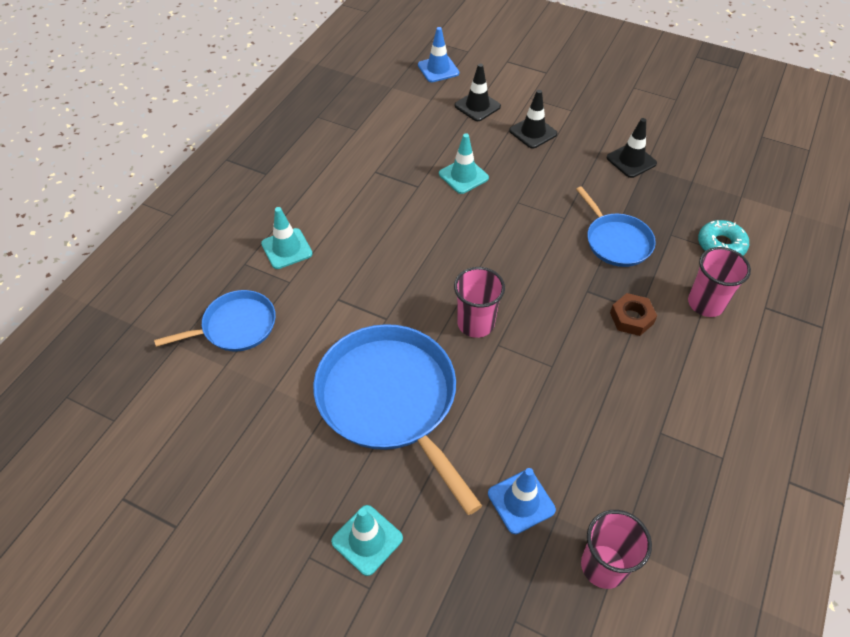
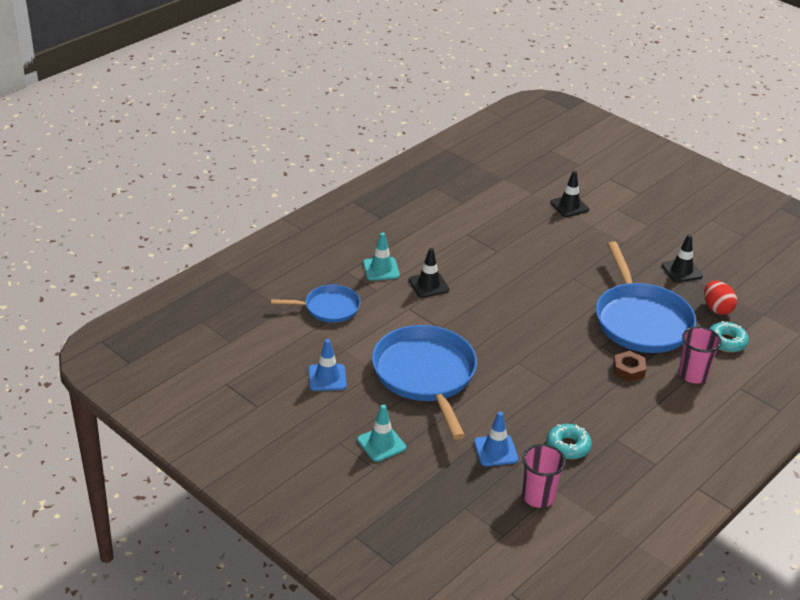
camera: 15 degrees right, 15 degrees down
(438, 69) = (547, 173): blue traffic cone -> blue traffic cone (327, 377)
(463, 176) = (537, 252): turquoise traffic cone -> none
(475, 323) = (506, 346): pink cup -> none
(533, 132) = (608, 234): black traffic cone -> black traffic cone (428, 285)
(608, 463) = (568, 446): none -> turquoise donut
(616, 241) = (641, 320): blue pan -> blue pan, size x1.81
(690, 202) = (717, 309): none -> red egg

